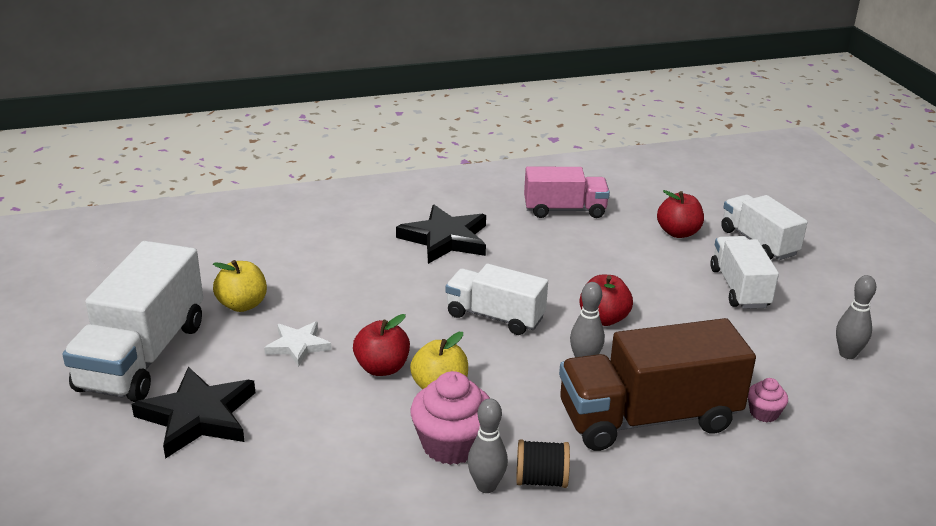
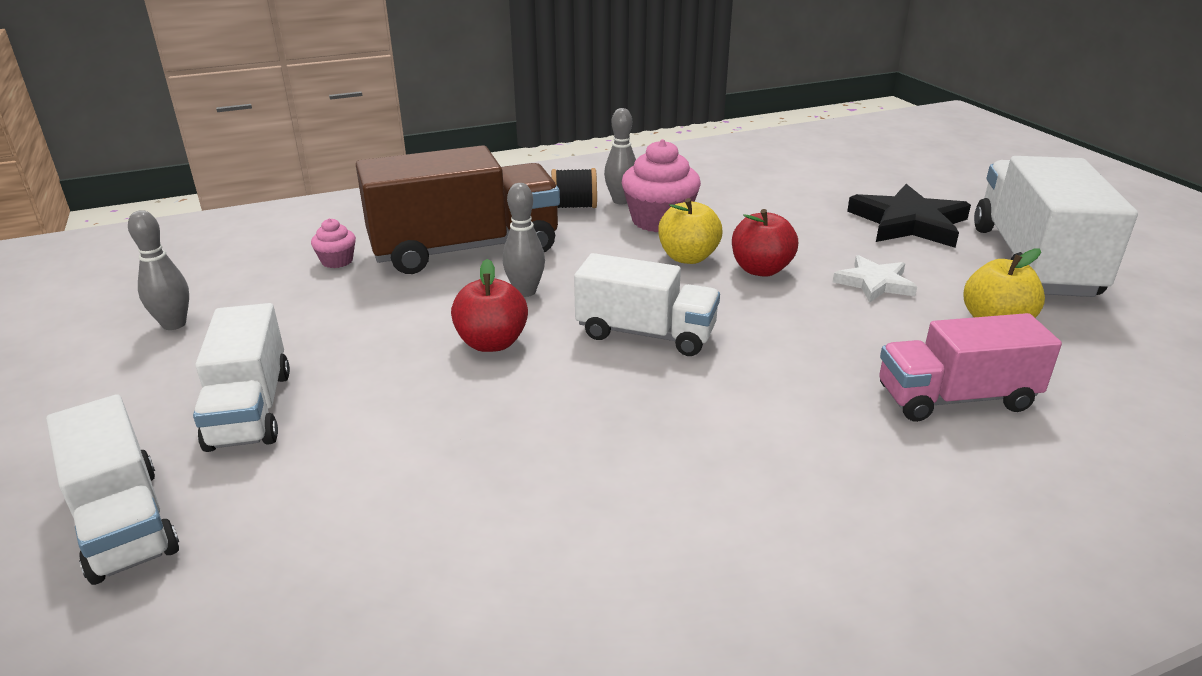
camera: 175 degrees right, 0 degrees up
(445, 239) = (776, 466): black star -> none
(564, 210) = (536, 585): pink truck -> pink truck (955, 398)
(678, 233) = (288, 534): red apple -> none

